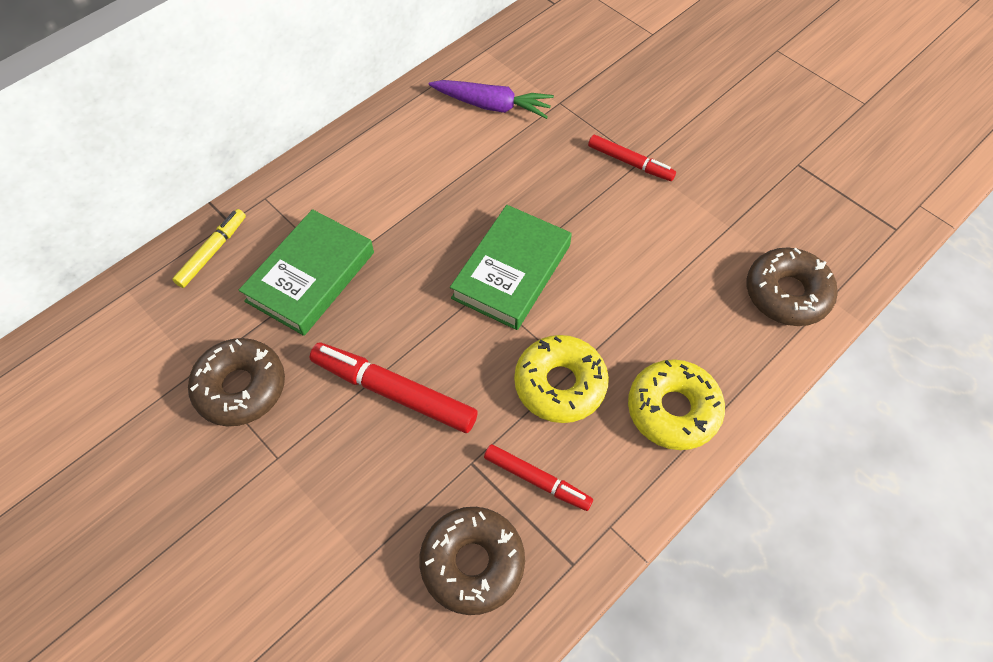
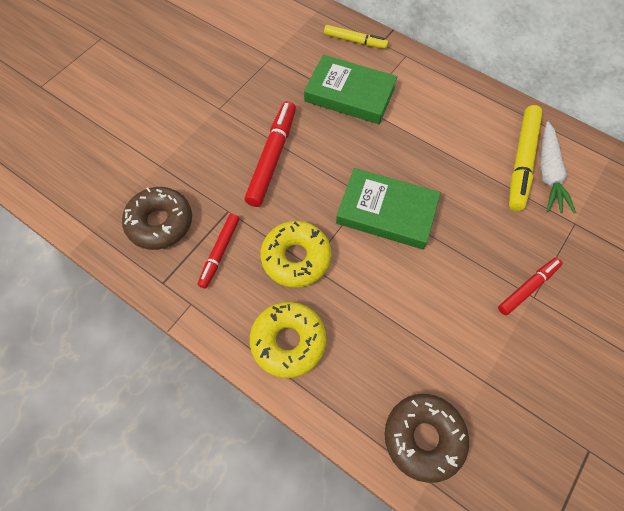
camera: 80 degrees right, 5 degrees up
(241, 387) = (262, 79): brown donut -> none
(470, 124) = (521, 161): none -> yellow marker
(492, 105) = (548, 173): purple carrot -> white carrot
(630, 163) = (528, 288): red marker -> red marker turned 150 degrees counterclockwise

